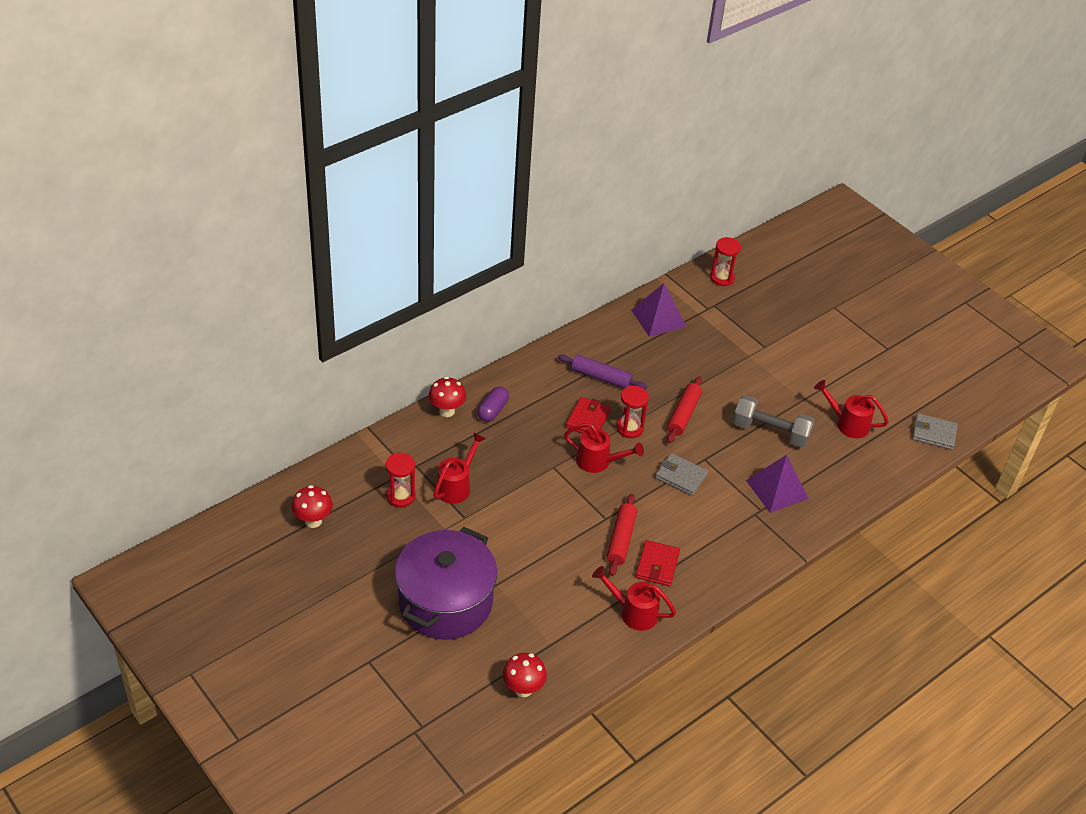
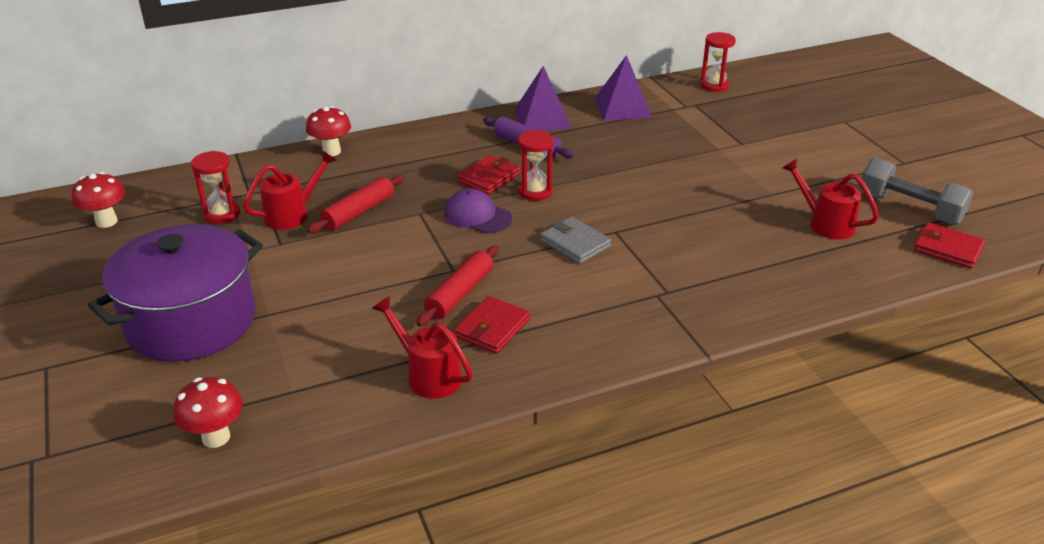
camera: 20 degrees right, 10 degrees down
(492, 410) = (383, 157): purple capsule -> none
(598, 461) = (477, 216): red watering can -> purple cap
(683, 414) = (609, 188): red rolling pin -> red rolling pin (358, 212)
(770, 432) = (715, 218): grey dumbbell -> grey dumbbell (909, 208)
(777, 489) = (699, 274): purple pyramid -> purple pyramid (542, 119)
(933, 433) = (947, 248): grey wallet -> red wallet

